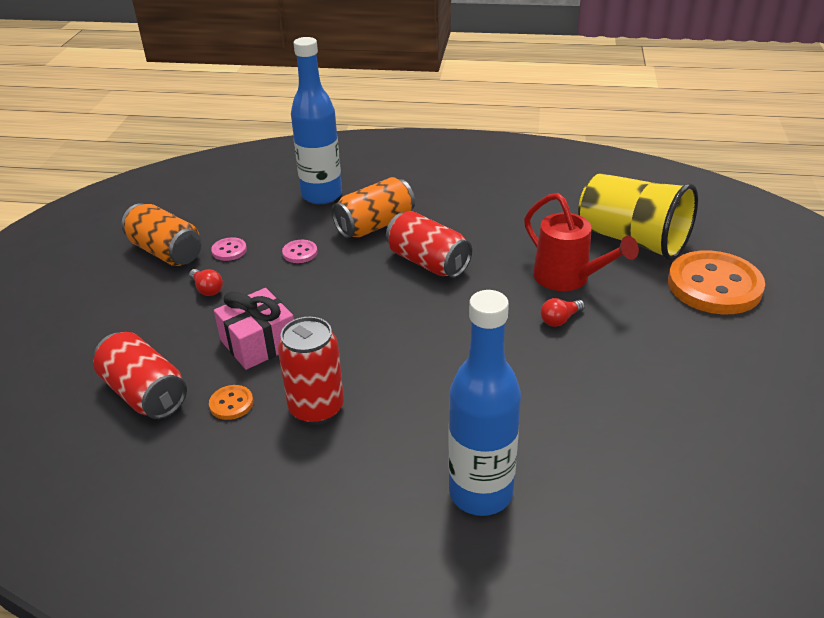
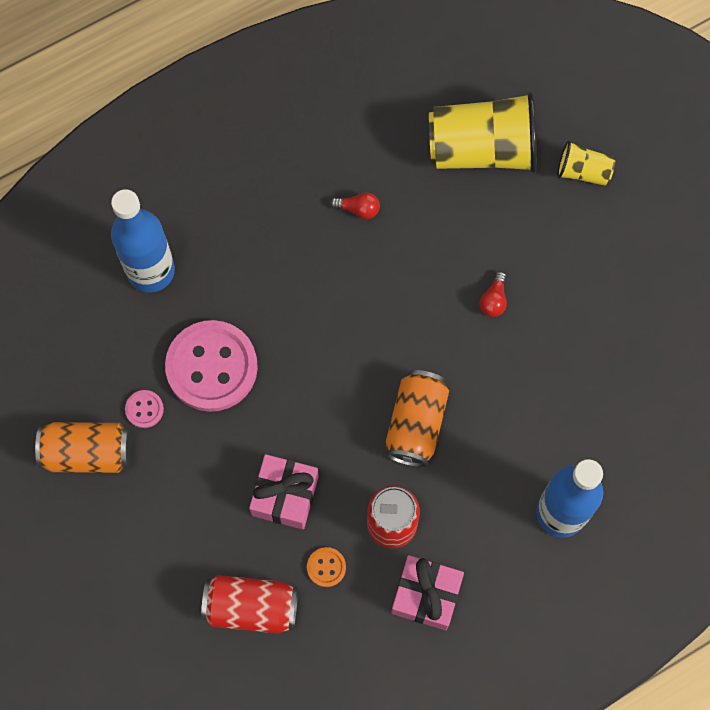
camera: 40 degrees left, 35 degrees up
(207, 289) = (178, 469): red light bulb -> red light bulb (358, 209)
(286, 476) = (426, 595): none -> pink gift
(300, 253) = (212, 367): pink button -> pink button, size x2.42
(375, 225) = (244, 282): orange can -> orange can (416, 424)
(428, 262) = (335, 301): red can -> none
(568, 279) = (465, 242): red watering can -> none
(714, 286) = (583, 171): orange button -> yellow cup

